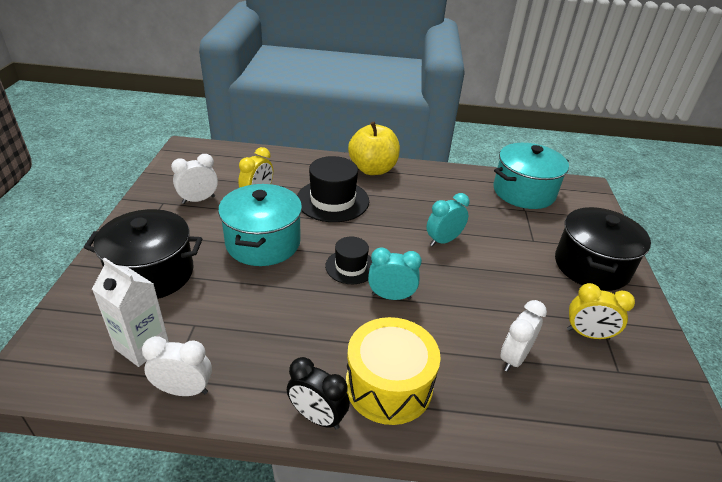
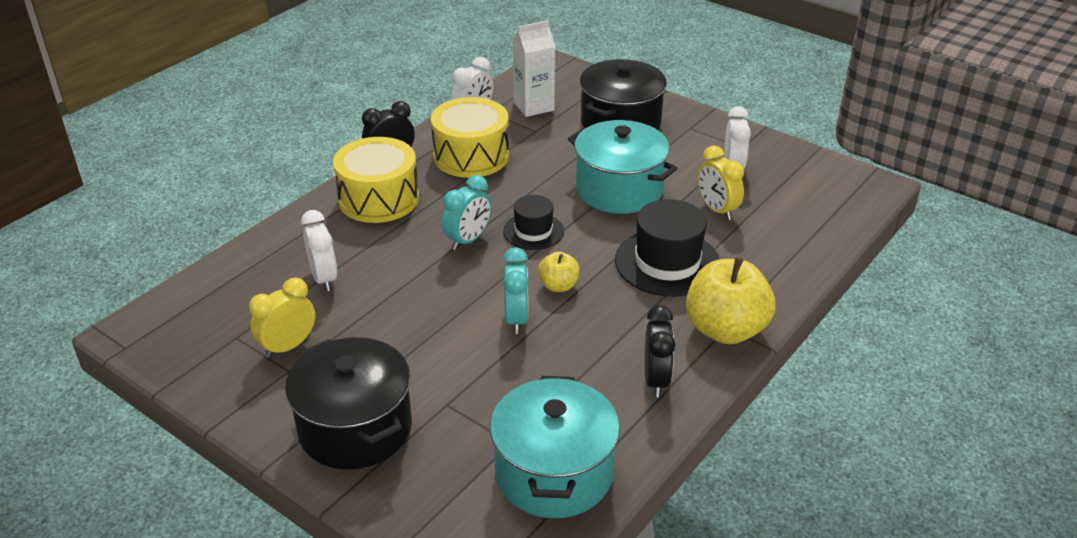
camera: 125 degrees right, 0 degrees up
(269, 351) = (471, 156): none -> yellow drum
(396, 235) = (558, 286): none -> yellow apple
(433, 180) = (656, 380): none -> black clock

